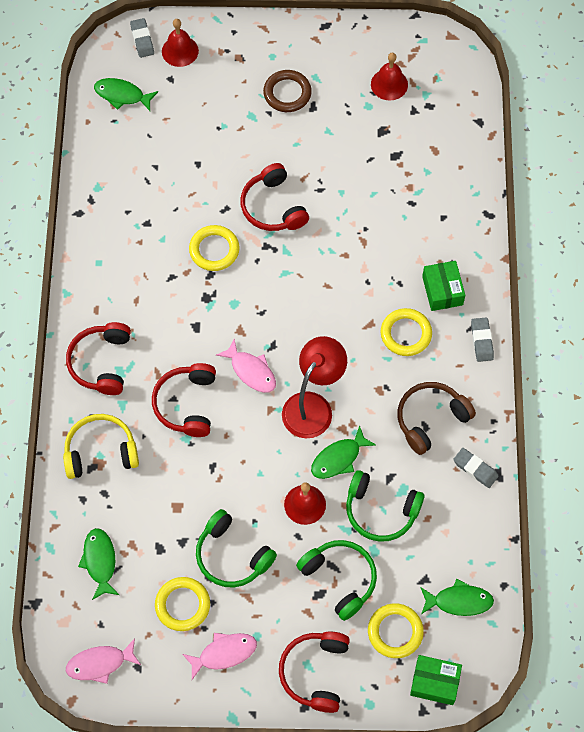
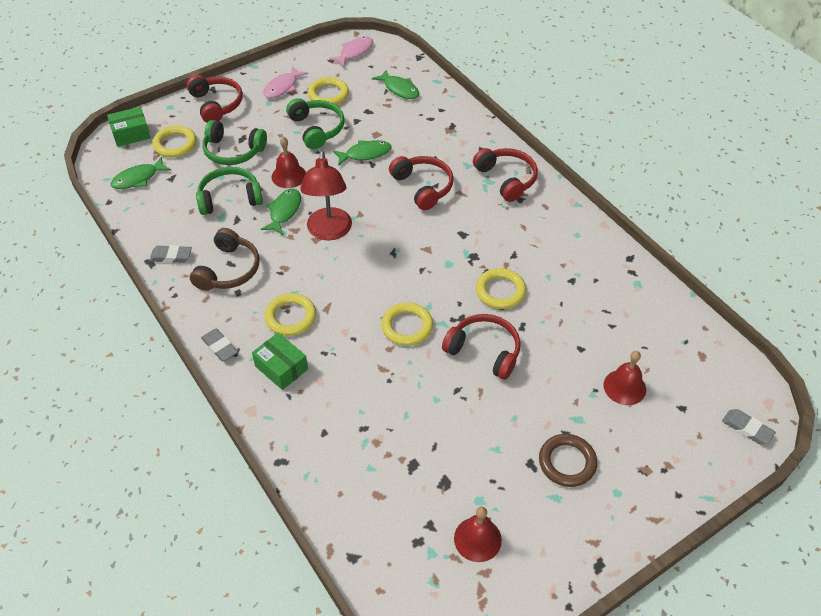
camera: 145 degrees right, 15 degrees down
(100, 451) = (455, 135): yellow headphones -> none
(122, 95) = (704, 366): green fish -> green fish (365, 154)
(180, 51) = (703, 440): red bell -> red bell (624, 387)
(232, 556) = (317, 129): green headphones -> green headphones turned 60 degrees clockwise
(251, 371) = (395, 229): pink fish -> none
(316, 265) = (407, 326): none -> yellow ring

